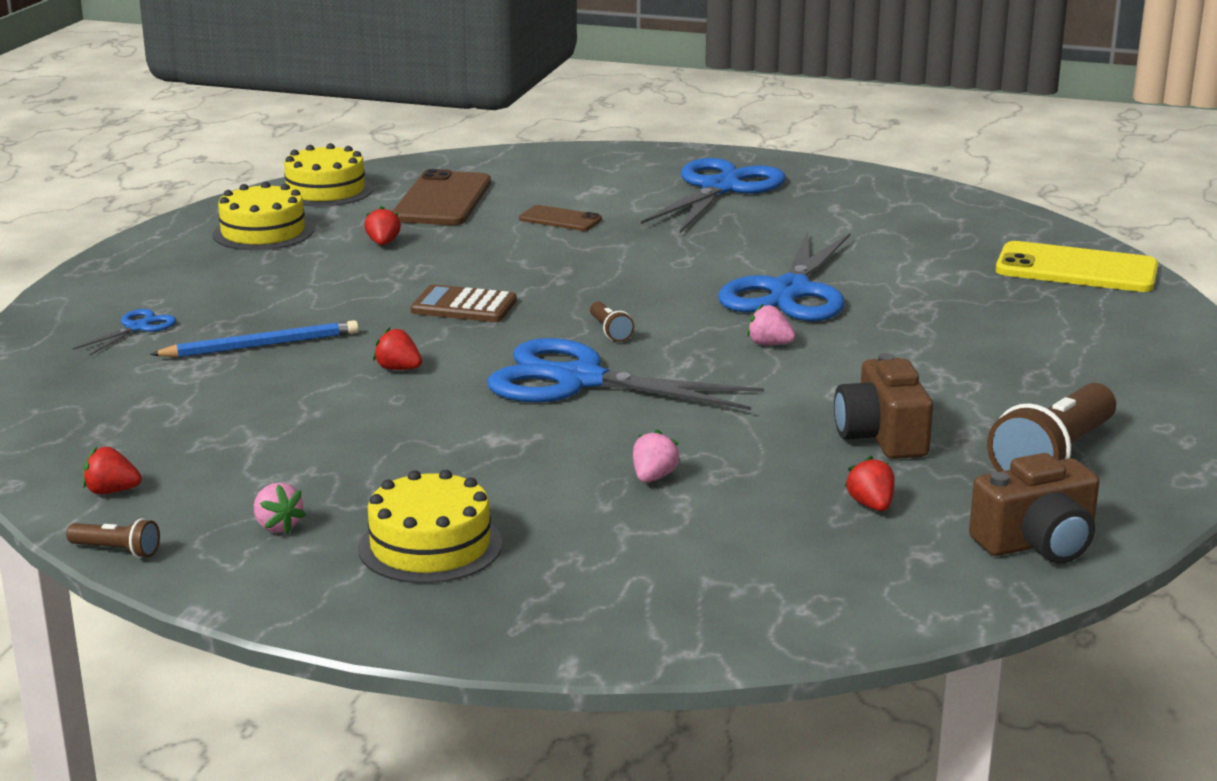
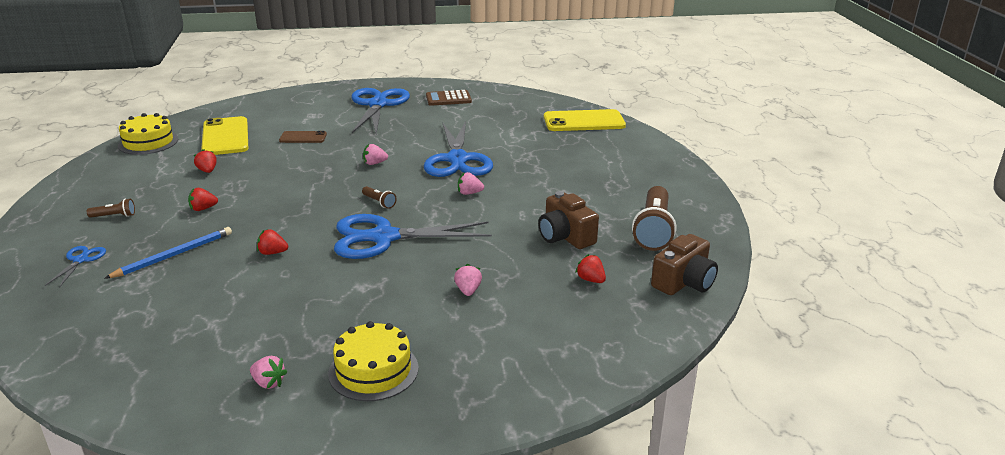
camera: 25 degrees left, 5 degrees up
(111, 491) = (138, 386): red strawberry -> red strawberry (203, 209)
(117, 550) = (170, 431): brown flashlight -> brown flashlight (114, 216)
(263, 232) = (125, 177): yellow cake -> none
(442, 200) = (225, 137): brown phone -> yellow phone
(464, 306) = (284, 203): brown calculator -> brown calculator (448, 99)
(646, 275) = (374, 163): none -> pink strawberry

